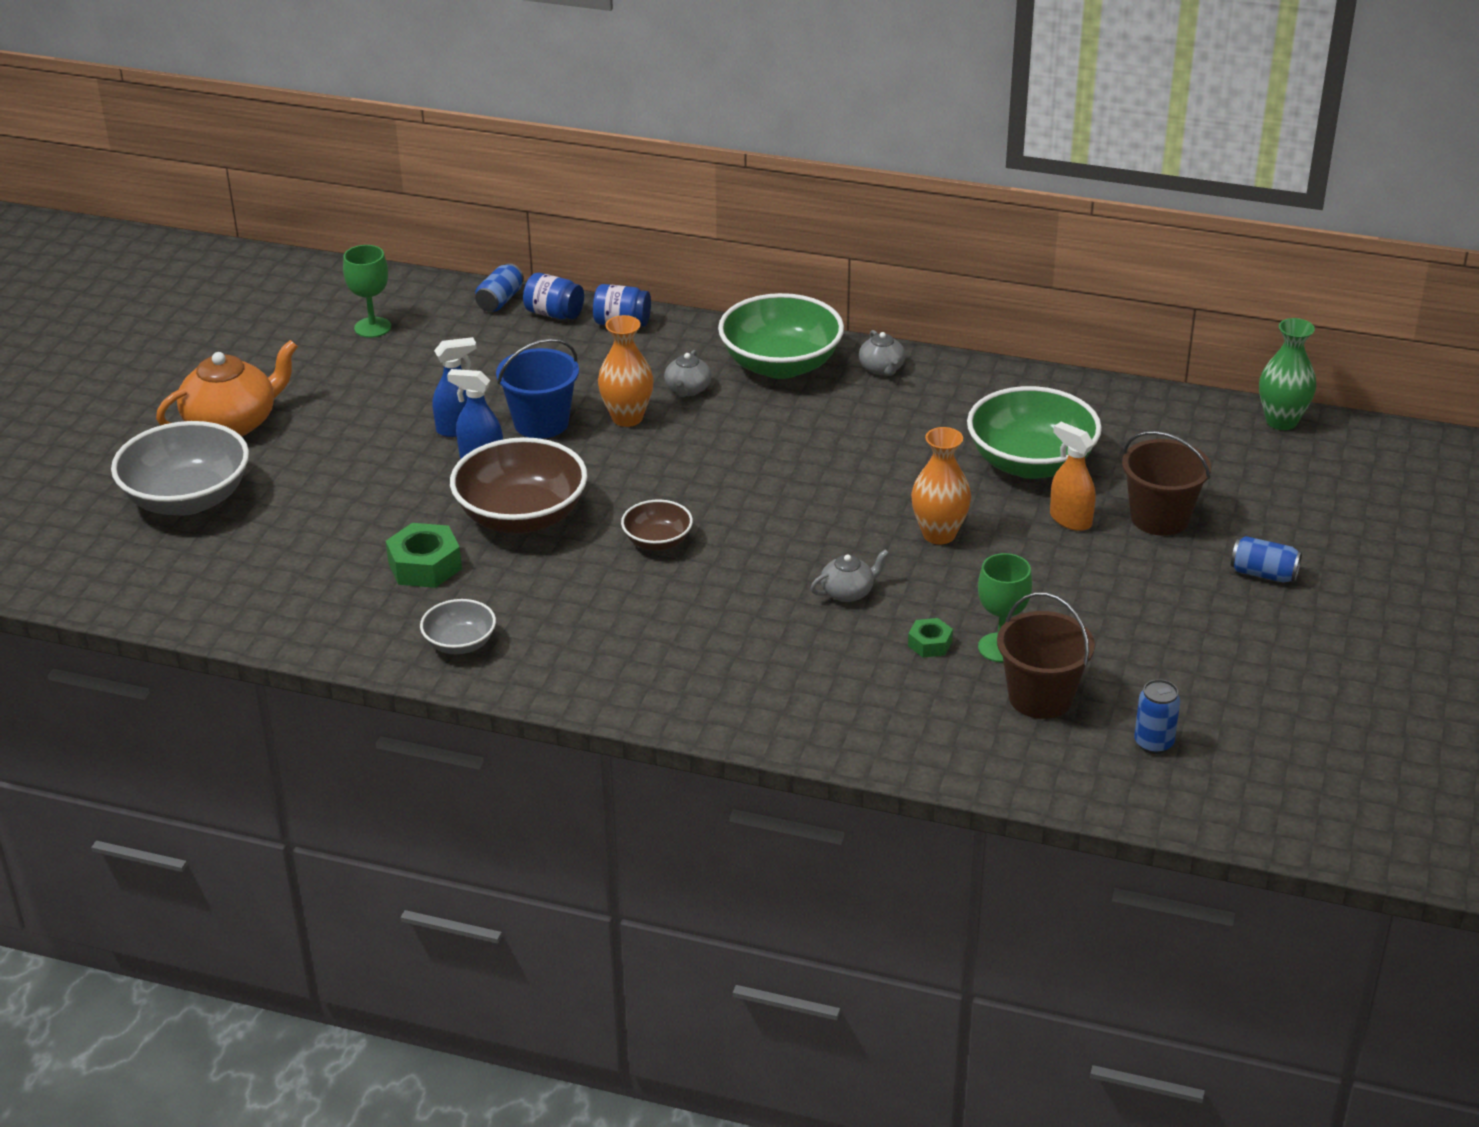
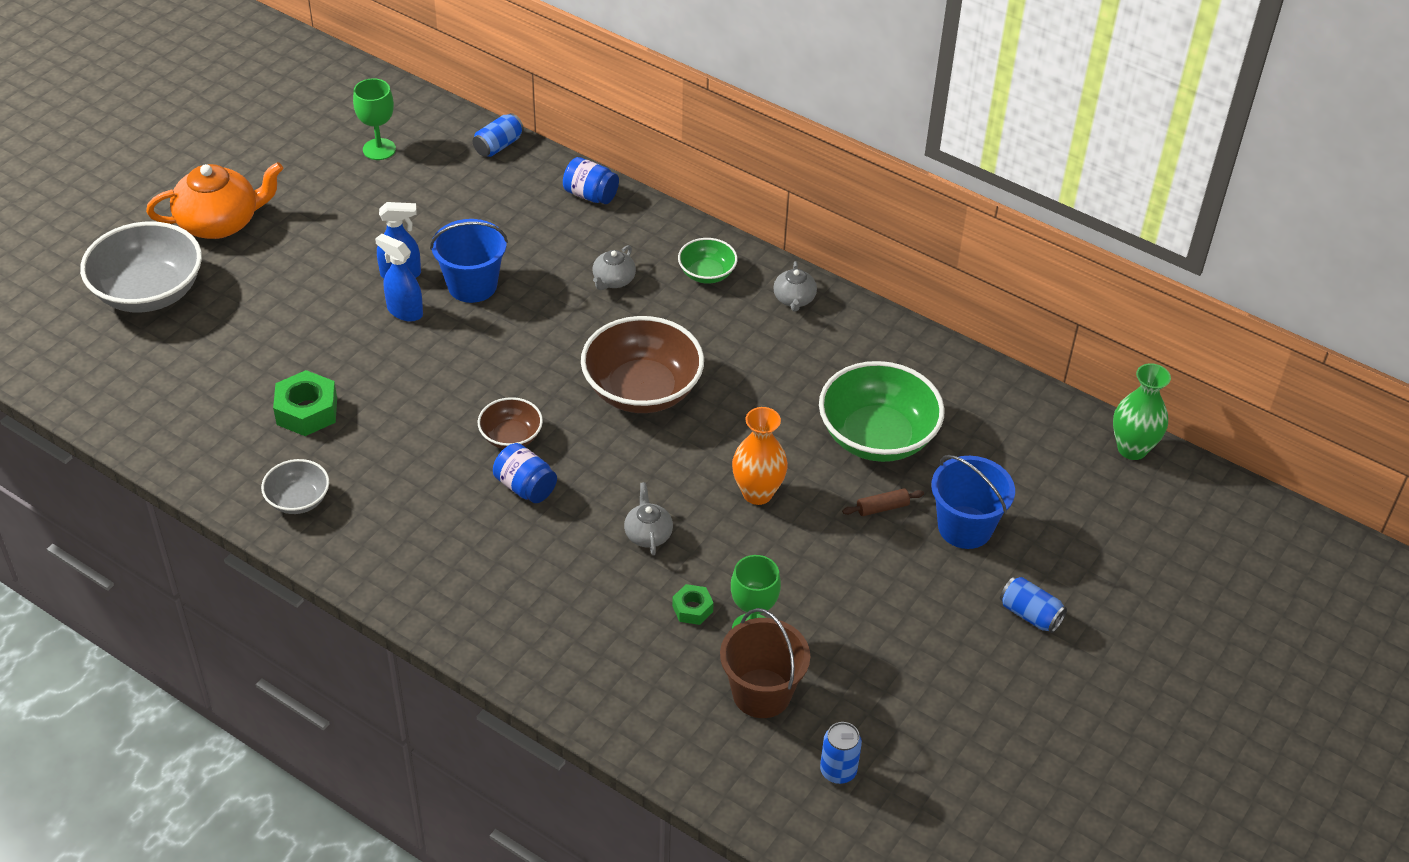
camera: 15 degrees right, 10 degrees up
(522, 517) = (410, 381): brown bowl -> brown bowl (642, 390)
(554, 314) = (537, 171): blue jar -> blue jar (525, 487)
(627, 418) = (547, 298): orange vase -> none
(781, 365) = (707, 273): green bowl -> green bowl, size x0.52
(848, 592) = (648, 534): grey teapot -> grey teapot turned 90 degrees counterclockwise
(1070, 519) = (882, 508): orange spray bottle -> brown rolling pin
(1159, 518) = (965, 527): brown bucket -> blue bucket

